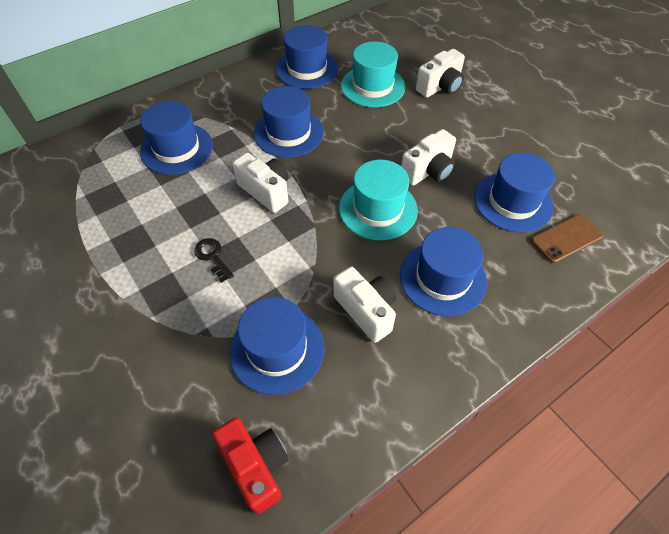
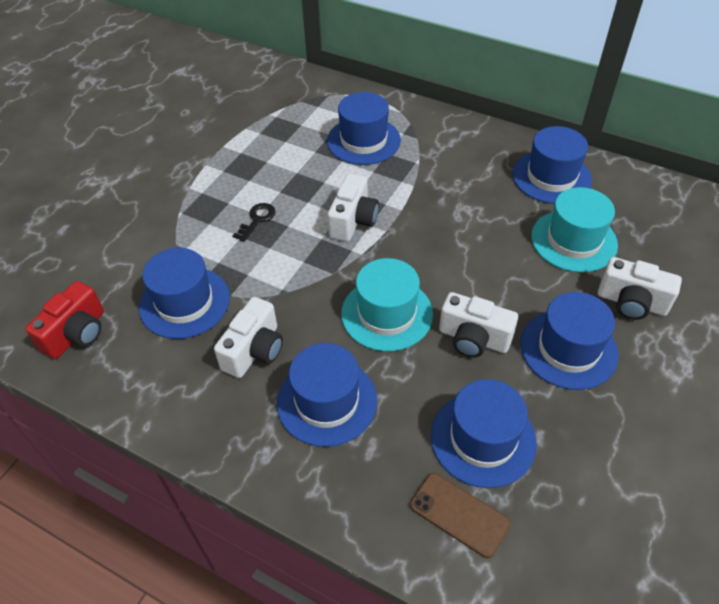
camera: 65 degrees right, 5 degrees down
(288, 133) = (442, 203): blue hat -> blue hat (568, 349)

